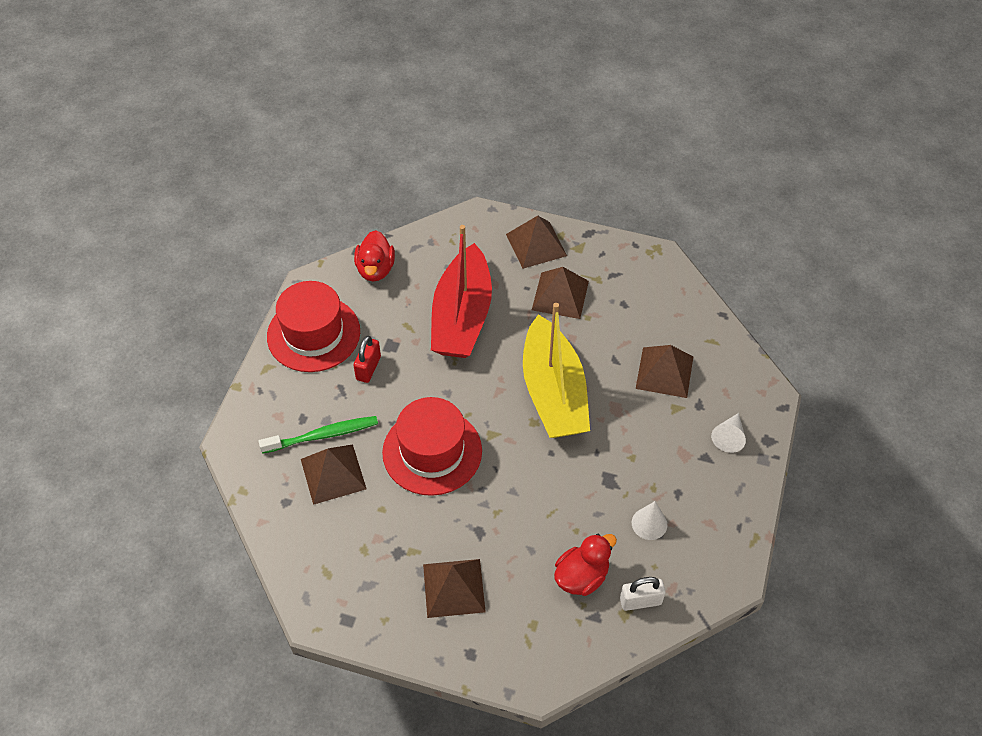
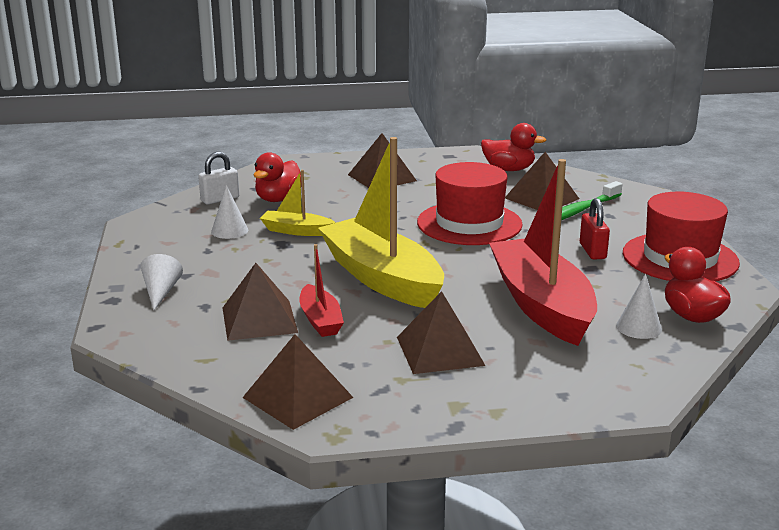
camera: 155 degrees right, 30 degrees down
(313, 552) = (508, 169): none -> red duck
(419, 271) = (638, 327): none -> white cone
(536, 244) = (520, 392): brown pyramid -> brown pyramid (298, 397)
(589, 498) = (296, 231): none -> yellow boat
(622, 356) = (320, 320): none -> red boat

